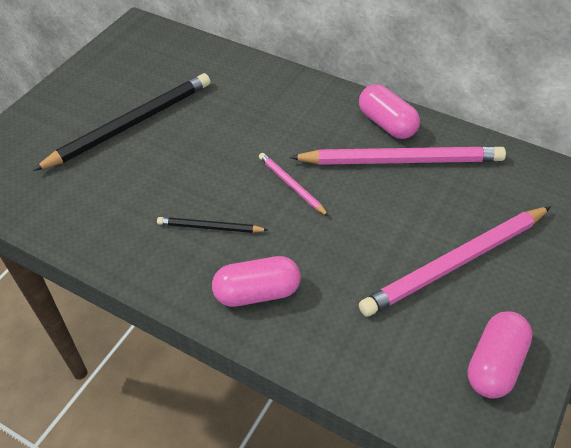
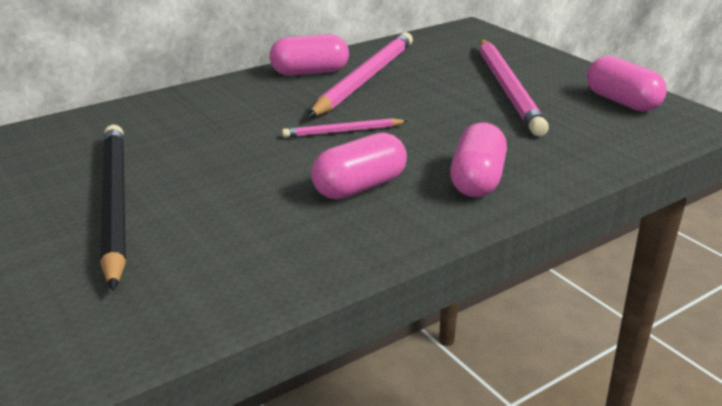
camera: 65 degrees left, 20 degrees down
(210, 227) = (359, 187): black pencil -> pink capsule

